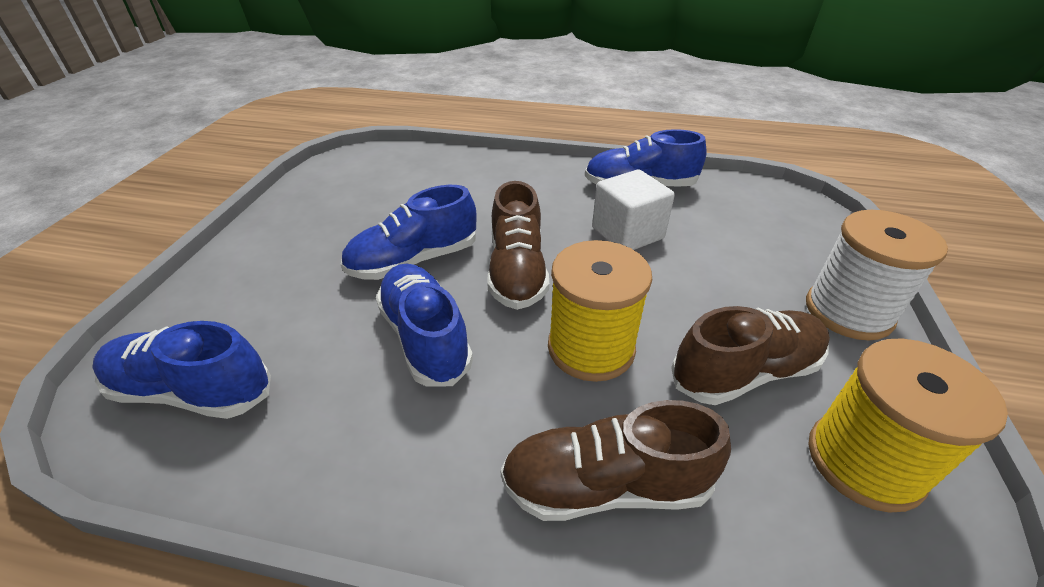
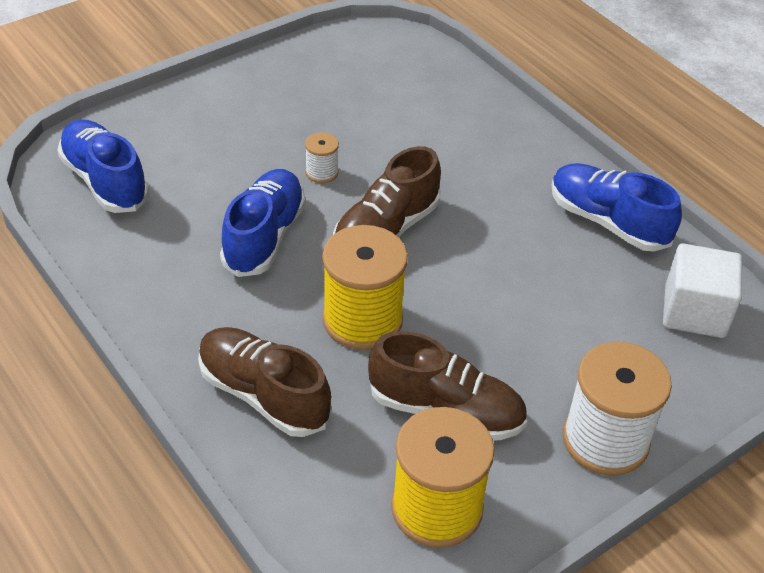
camera: 40 degrees right, 5 degrees up
(414, 260) = (321, 172): blue shoe -> white spool
(627, 233) = (522, 258): white cube -> white cube (694, 312)

